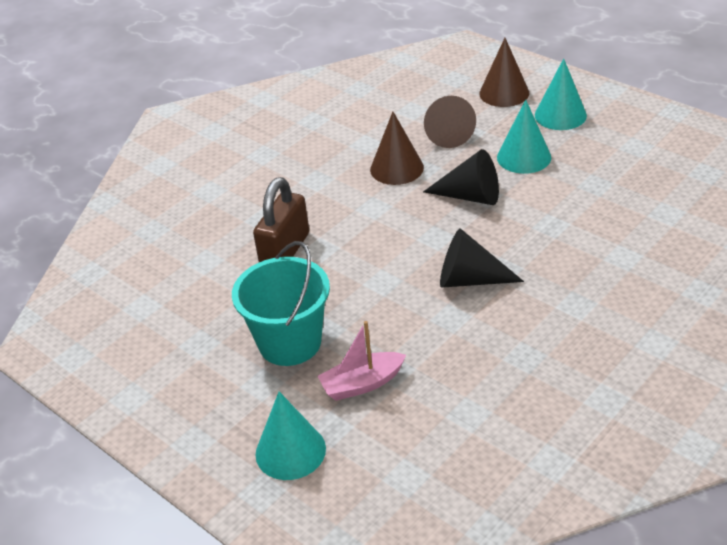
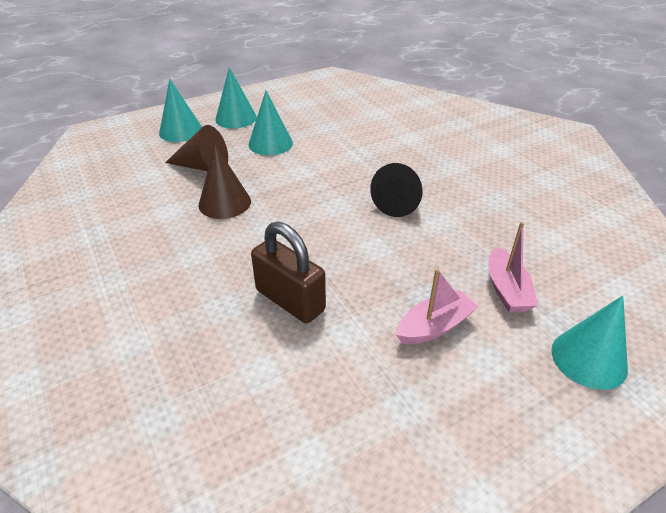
camera: 75 degrees left, 0 degrees up
(290, 343) = (434, 326): turquoise bucket -> pink boat
(470, 196) = (297, 177): black cone -> none
(504, 93) = (181, 131): brown cone -> turquoise cone

